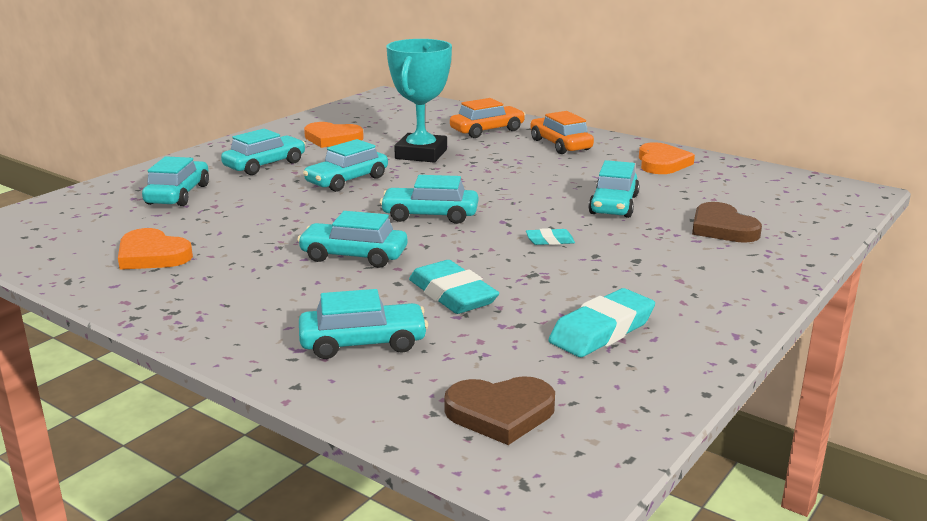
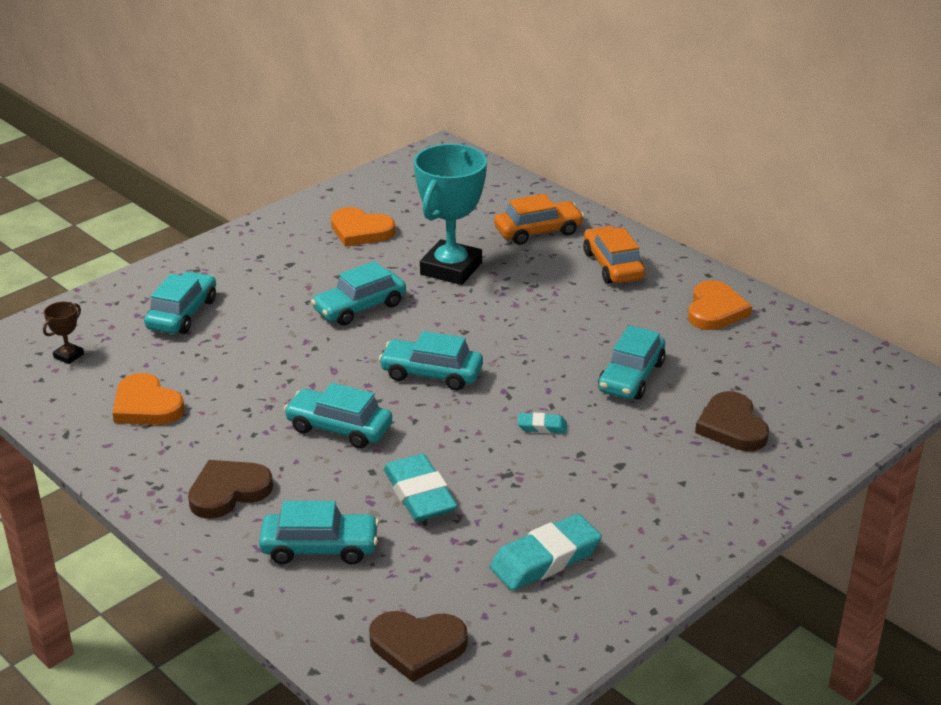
camera: 10 degrees right, 10 degrees up
(66, 228) = (68, 356): none -> brown trophy
(252, 309) = (228, 492): none -> brown heart
(265, 165) = (279, 272): turquoise car -> none

